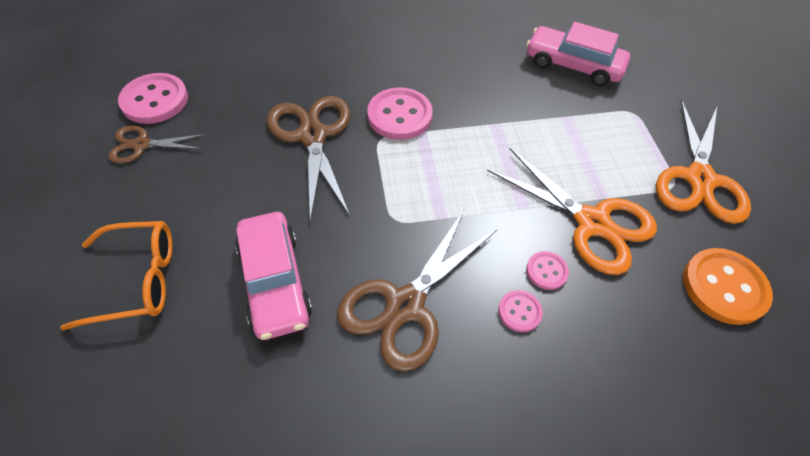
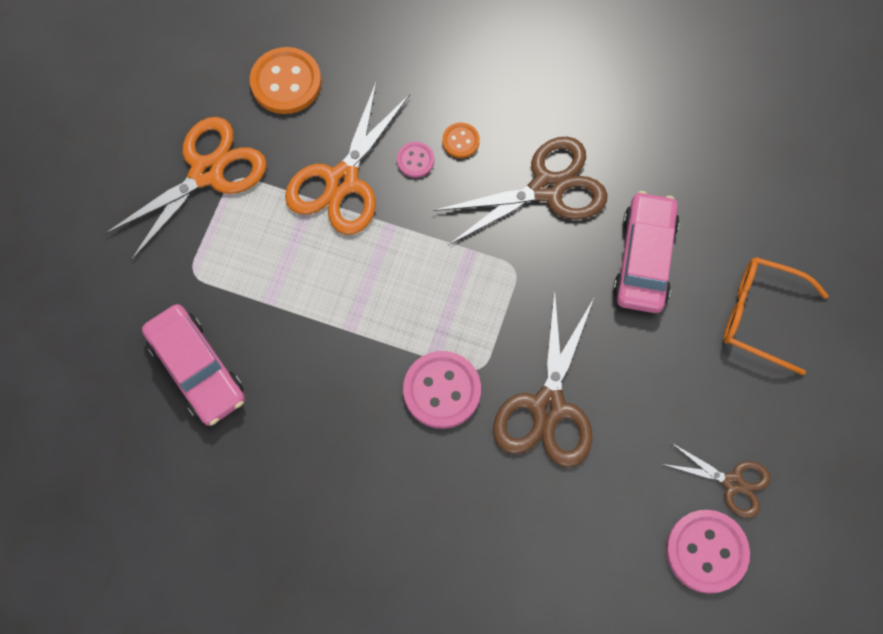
camera: 150 degrees left, 15 degrees up
(519, 312) = (460, 141): pink button -> orange button
(592, 222) = (342, 181): orange scissors -> orange scissors turned 135 degrees counterclockwise

